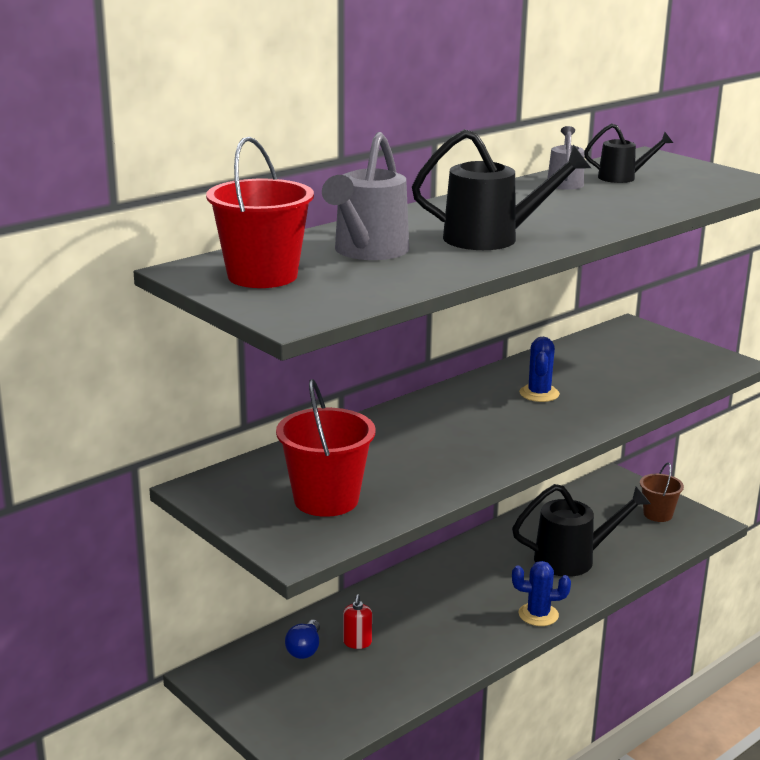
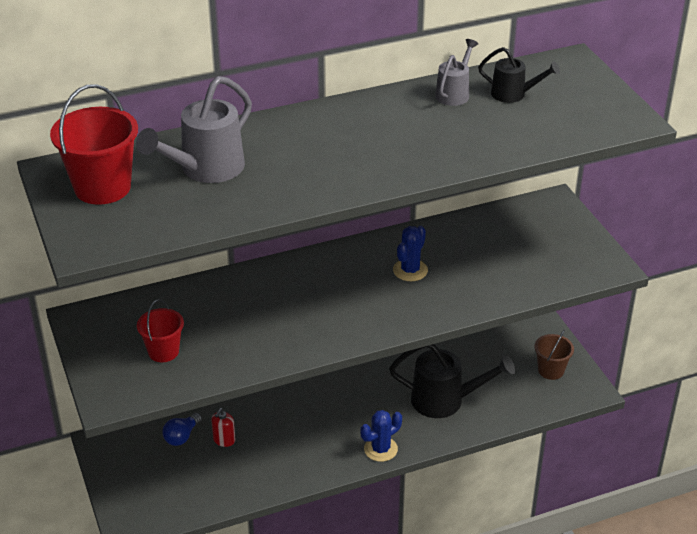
camera: 20 degrees right, 15 degrees up
(326, 500) = (163, 351): red bucket -> red bucket, size x0.60
(492, 238) = (320, 169): black watering can -> none
(538, 615) = (380, 449): blue cactus -> blue cactus turned 60 degrees counterclockwise

